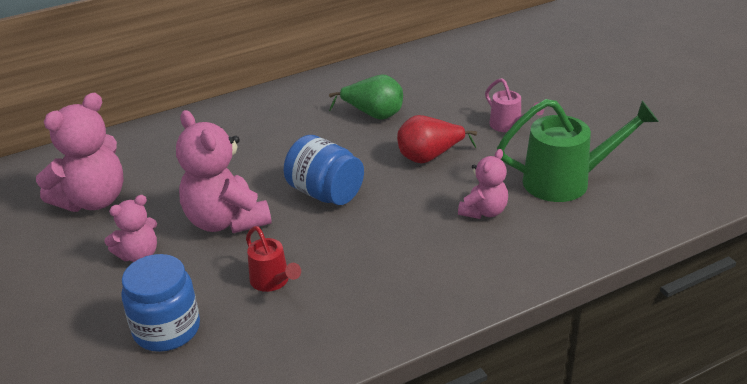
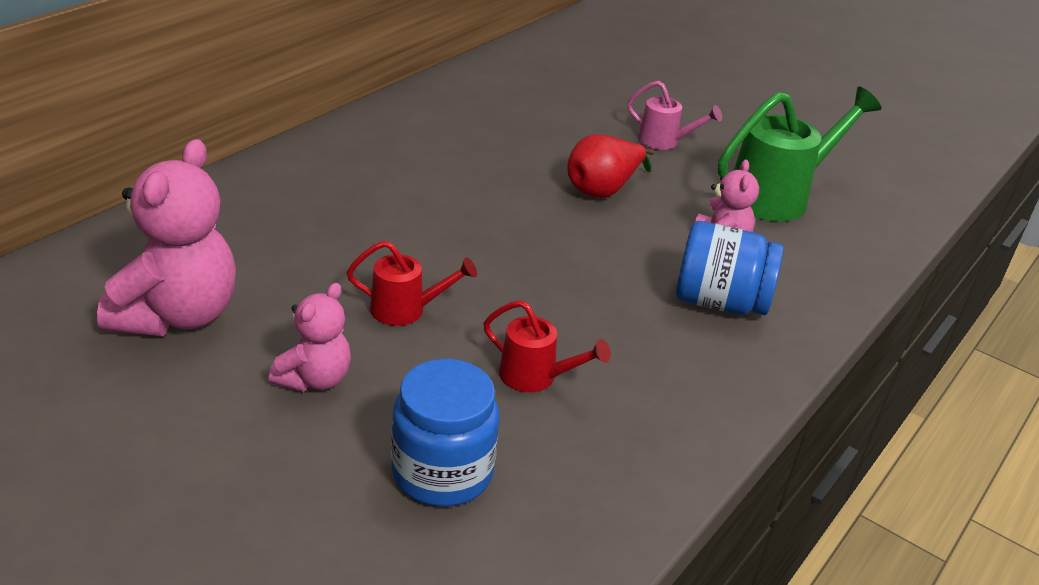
camera: 30 degrees left, 0 degrees up
(226, 221) = (406, 310): pink teddy bear -> red watering can
(325, 193) = (511, 252): blue jar -> blue jar (719, 302)
(373, 115) = (492, 146): green pear -> none

